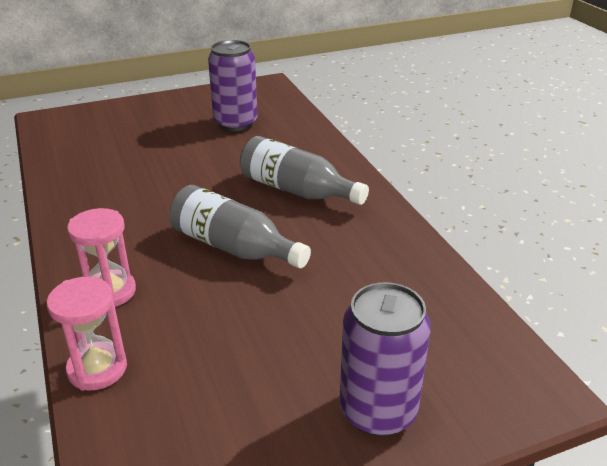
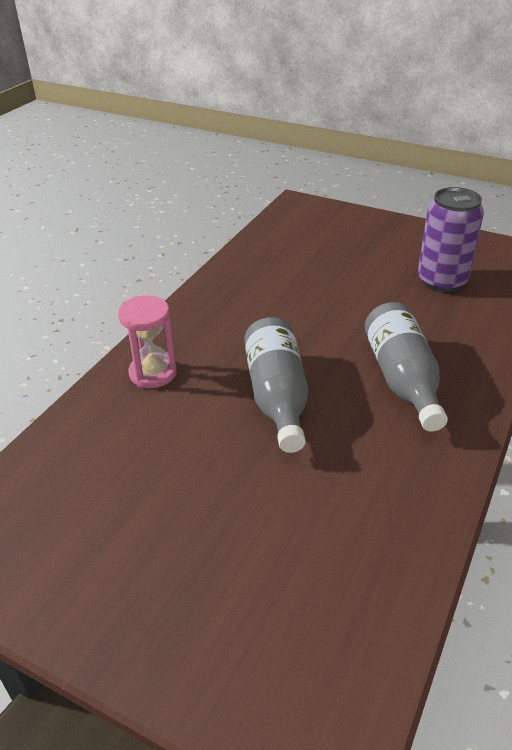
camera: 50 degrees right, 5 degrees up
(97, 369) = (73, 424): pink hourglass -> none
(378, 411) = (178, 622): purple can -> none

